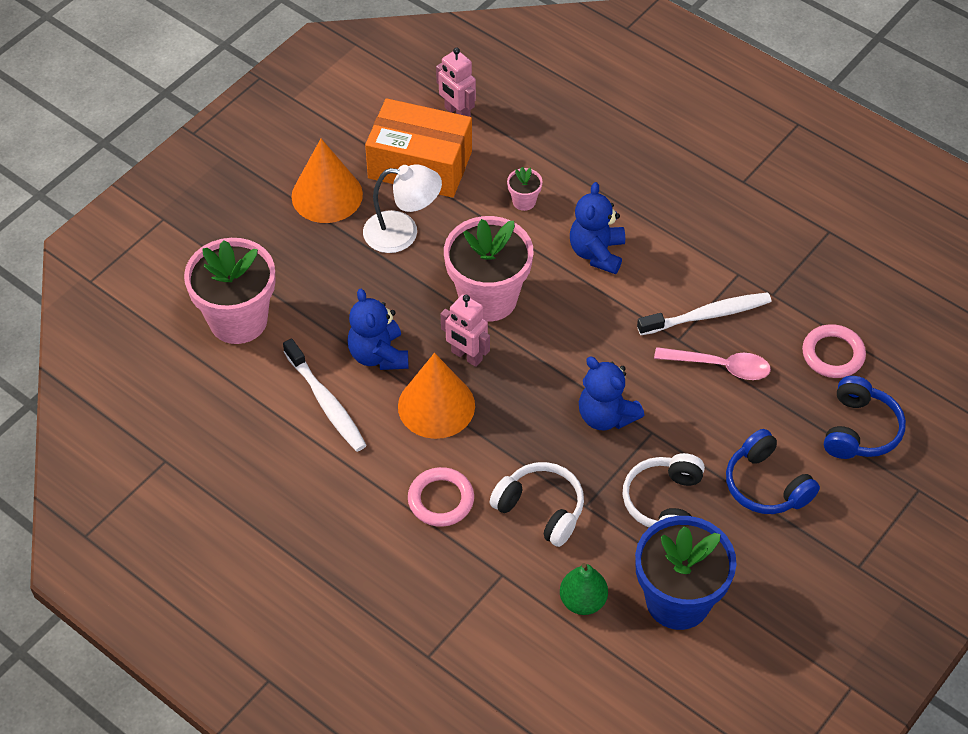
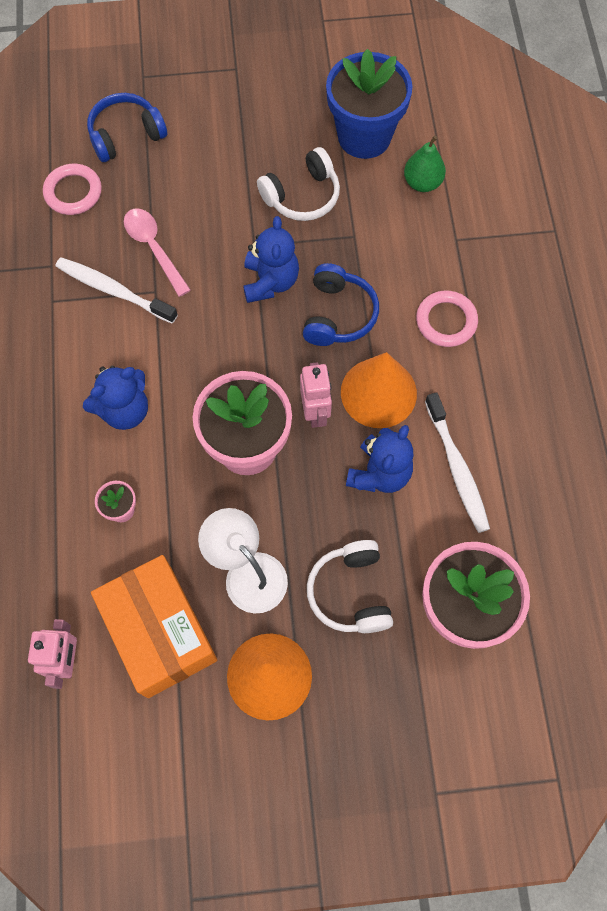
camera: 135 degrees left, 15 degrees up
(326, 402) = (457, 468): white toothbrush -> white toothbrush turned 150 degrees clockwise
(541, 509) = (385, 258): white headphones -> white headphones (350, 592)
(766, 485) = (227, 153): blue headphones -> blue headphones (338, 314)

